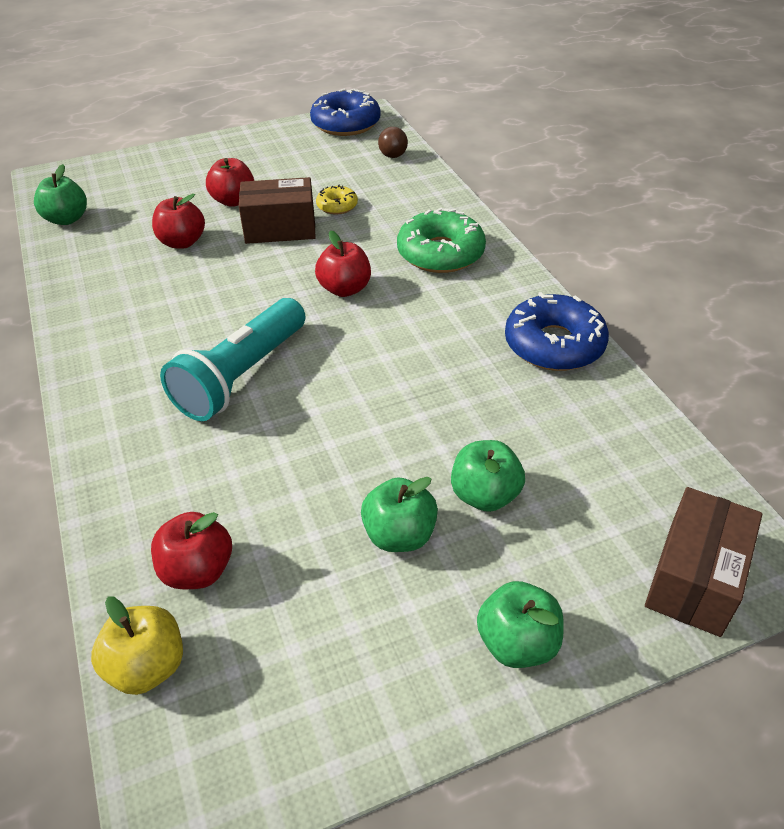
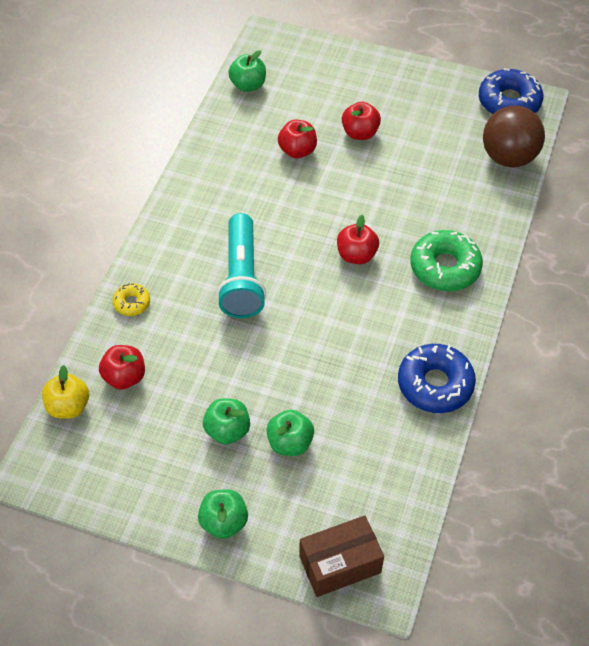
camera: 40 degrees right, 10 degrees up
(241, 376) = (241, 278): turquoise flashlight -> turquoise flashlight turned 75 degrees counterclockwise
(280, 228) = (366, 178): brown box -> none
(337, 206) = (421, 181): yellow donut -> yellow donut (132, 303)
(393, 156) = (508, 157): brown ball -> brown ball, size x2.28

